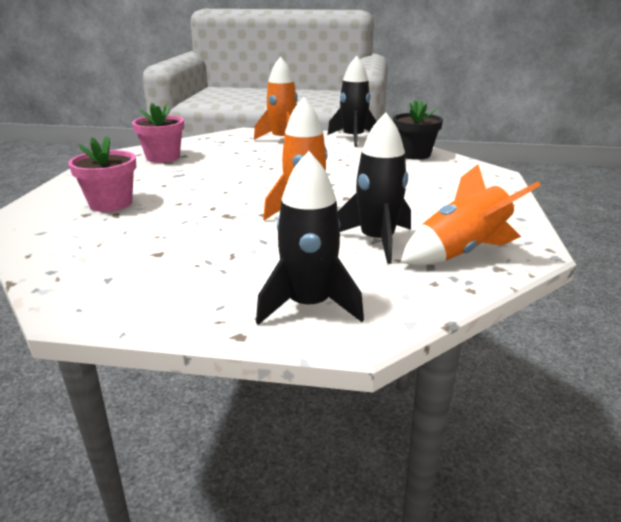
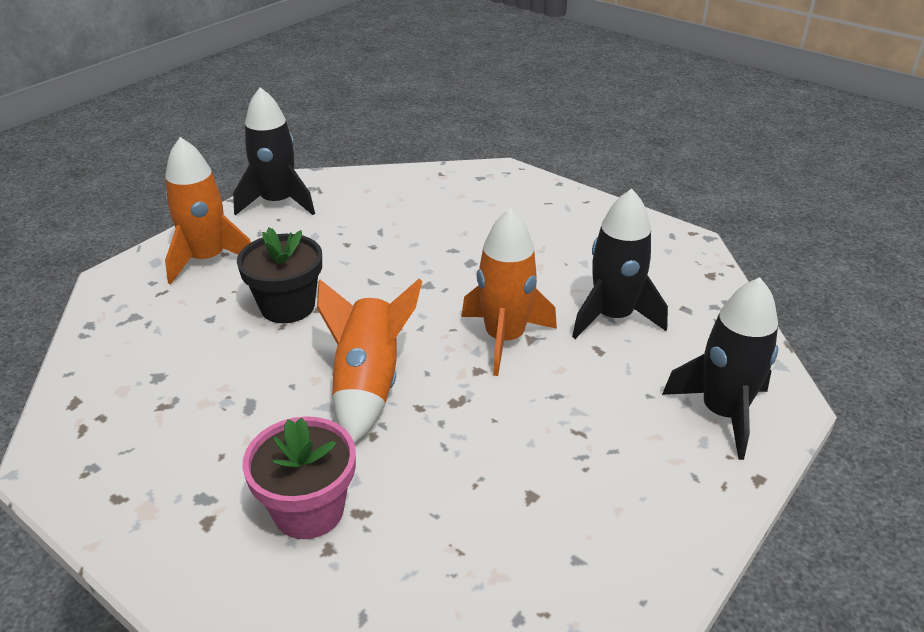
camera: 60 degrees left, 10 degrees up
(163, 157) = (141, 402): pink flower pot -> none
(414, 154) = (392, 188): black flower pot -> black flower pot (287, 306)
(461, 253) = (671, 280): orange rocket -> orange rocket (368, 385)

